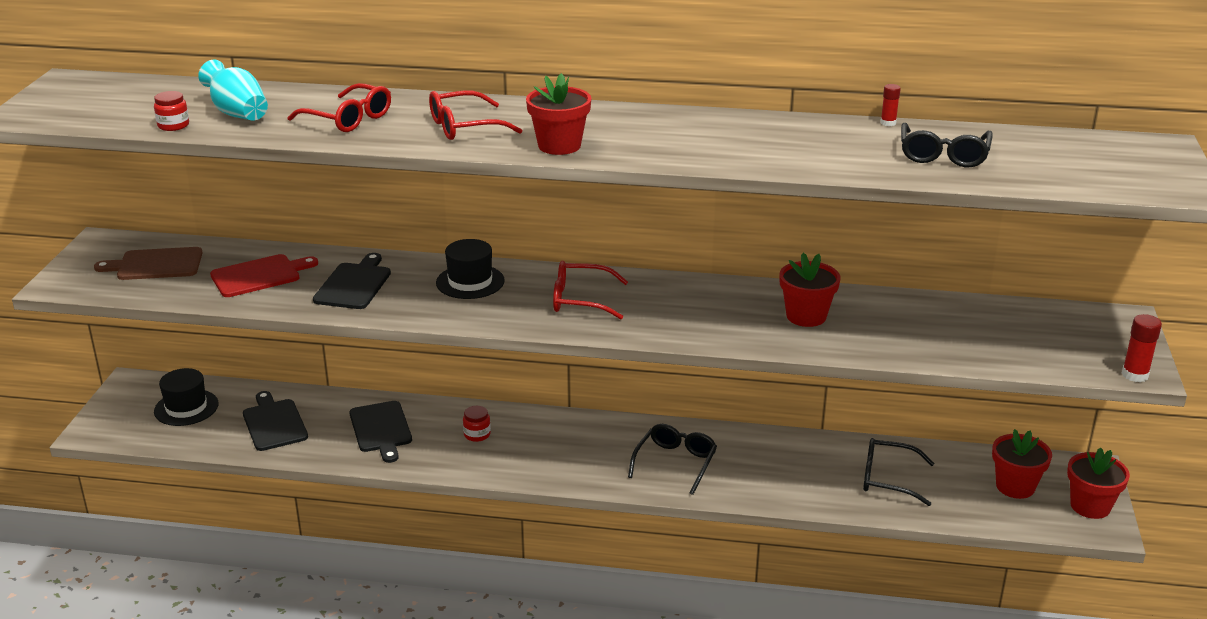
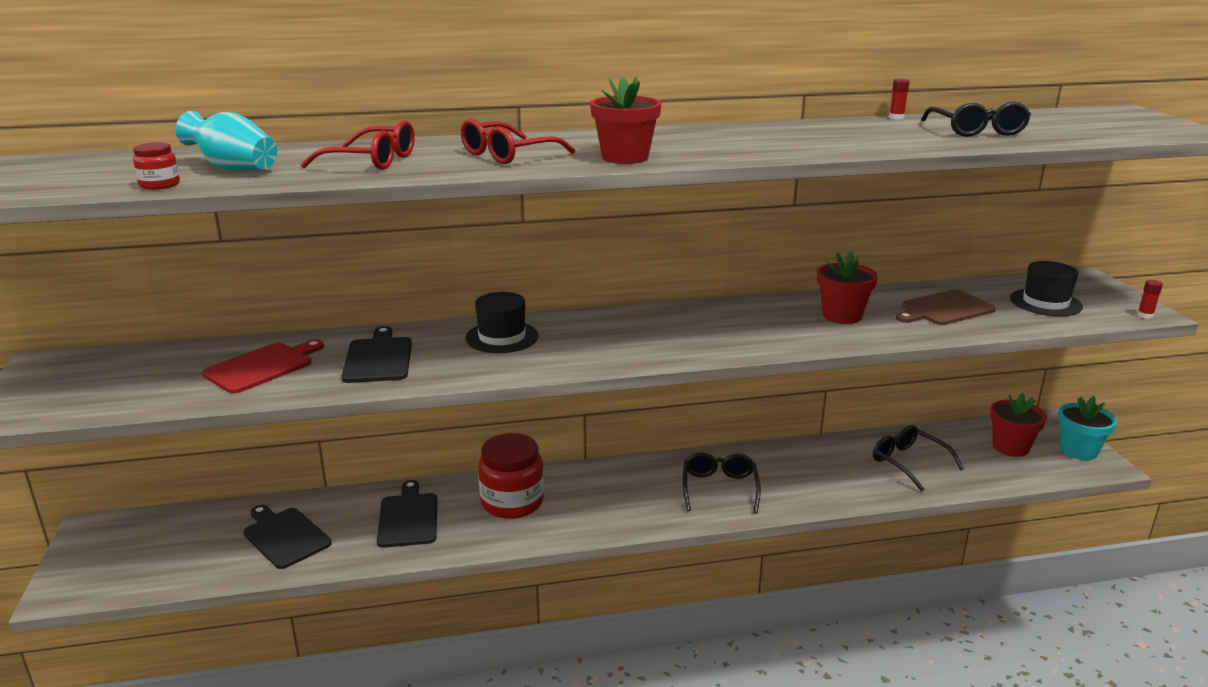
camera: 20 degrees left, 5 degrees down
(156, 264) = (127, 375): brown cutting board -> brown cutting board (944, 309)
(186, 408) = (171, 541): black hat -> black hat (1045, 302)
(381, 429) = (408, 518): black cutting board -> black cutting board turned 150 degrees counterclockwise
(477, 434) = (512, 502): red jar -> red jar, size x2.23
(580, 300) = (625, 335): red glasses -> none
(888, 479) = (909, 463): black glasses -> black glasses turned 60 degrees clockwise
(1090, 506) = (1078, 450): red flower pot -> turquoise flower pot
(1135, 375) = (1145, 315): red glue stick -> red glue stick, size x0.63

